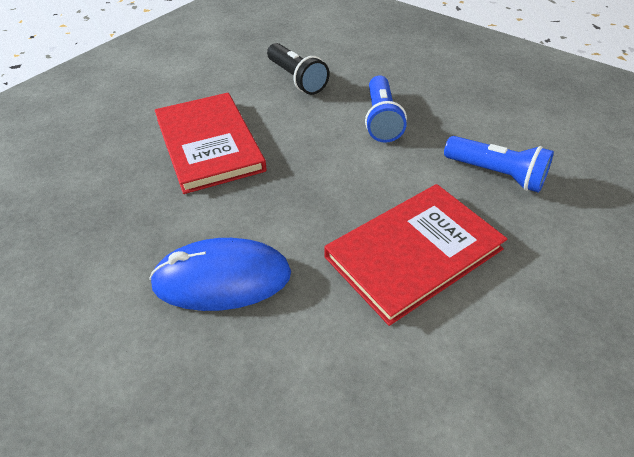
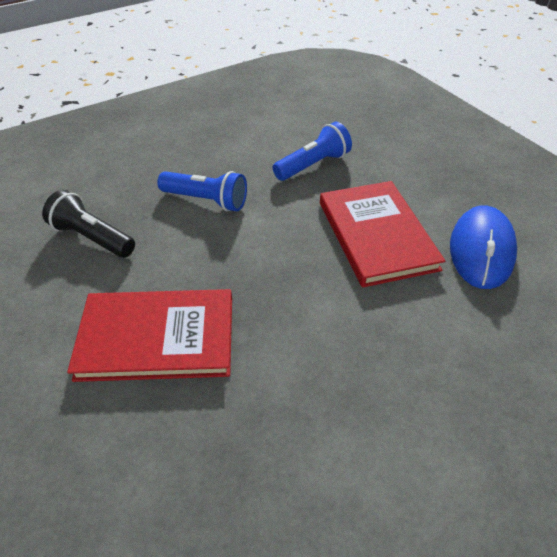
camera: 70 degrees left, 0 degrees up
(222, 279) = (363, 365): blue mouse -> blue mouse (481, 250)
(296, 79) = (92, 238): black flashlight -> black flashlight turned 135 degrees counterclockwise

